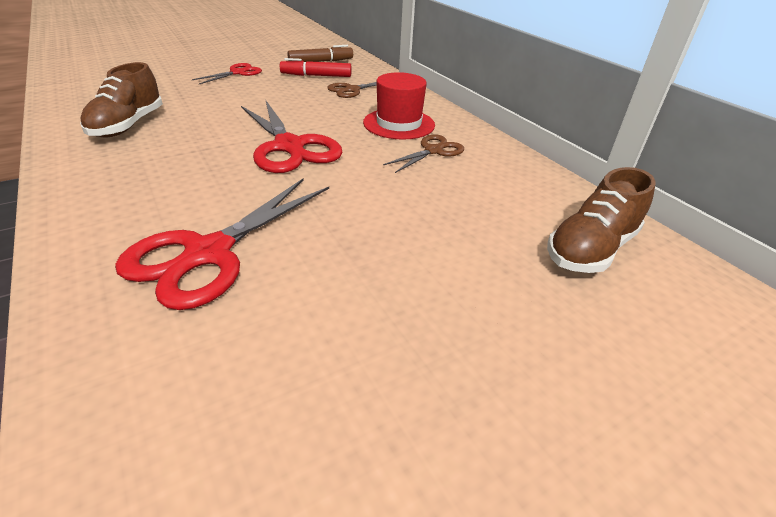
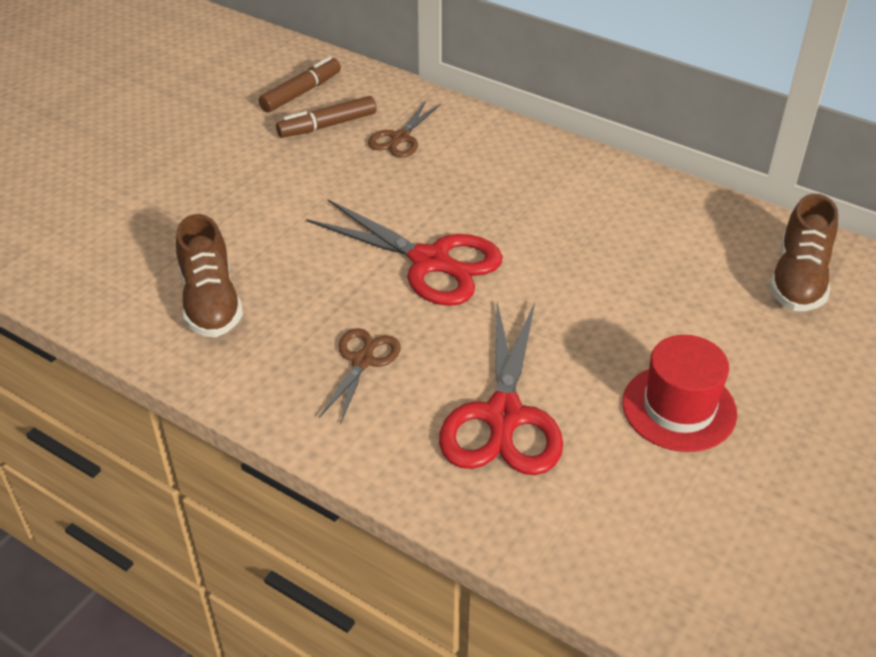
camera: 25 degrees left, 5 degrees up
(237, 73) = (219, 157): red scissors -> none
(316, 76) = (327, 125): red marker -> brown marker
(399, 124) = (509, 180): red hat -> red hat (679, 408)
(433, 151) = (580, 209): brown scissors -> brown scissors (363, 361)

